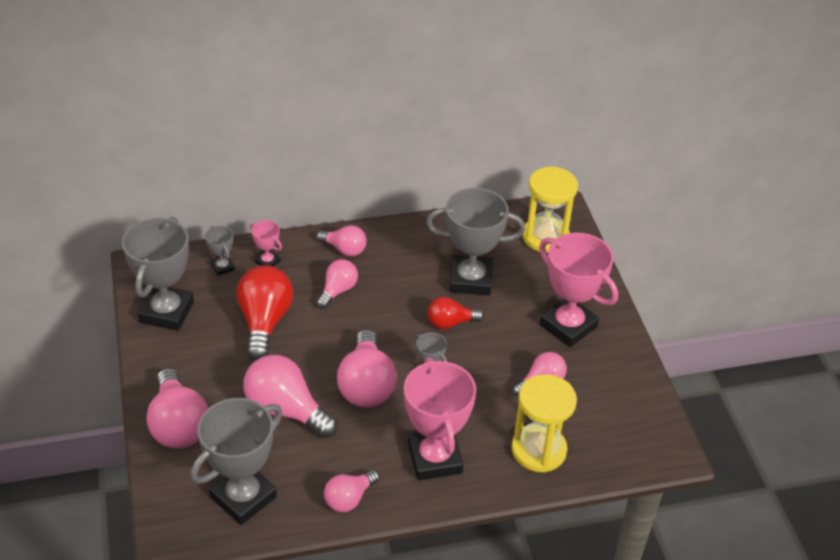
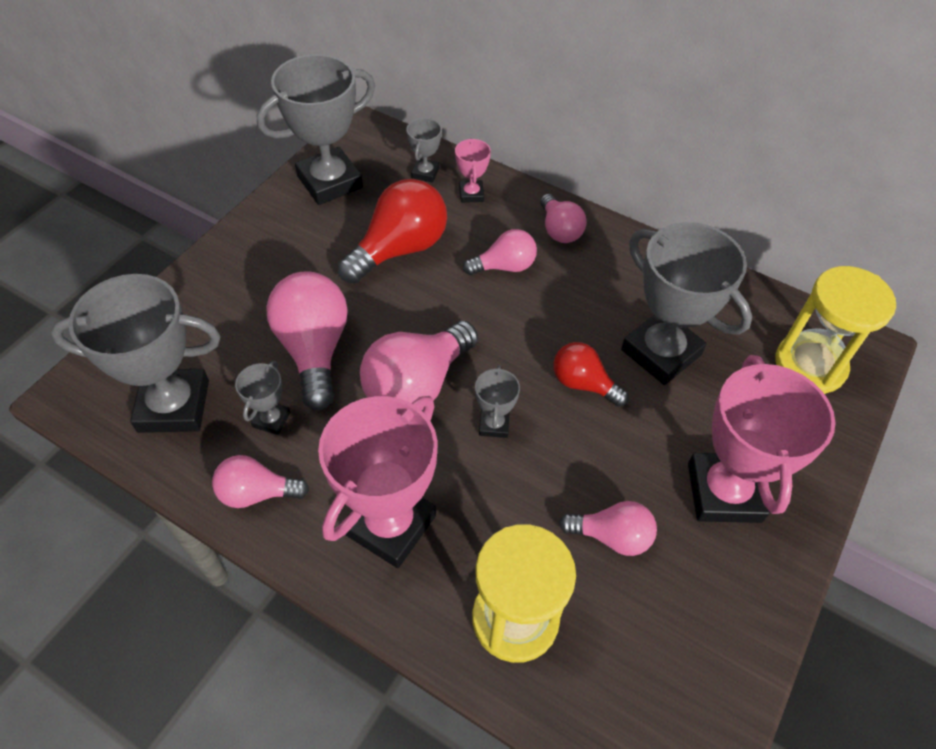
camera: 45 degrees right, 10 degrees up
(178, 425) = (211, 291): pink light bulb -> none
(309, 461) = (271, 419): none -> grey trophy

